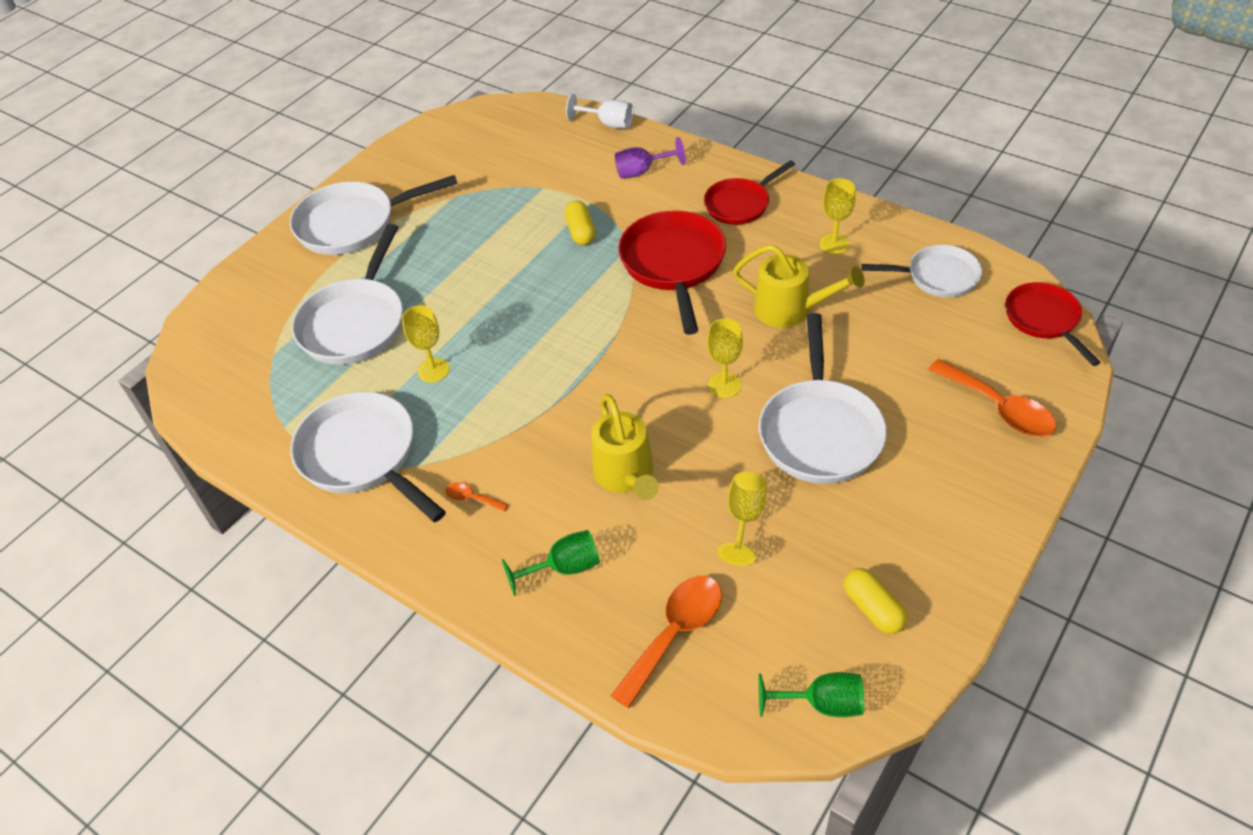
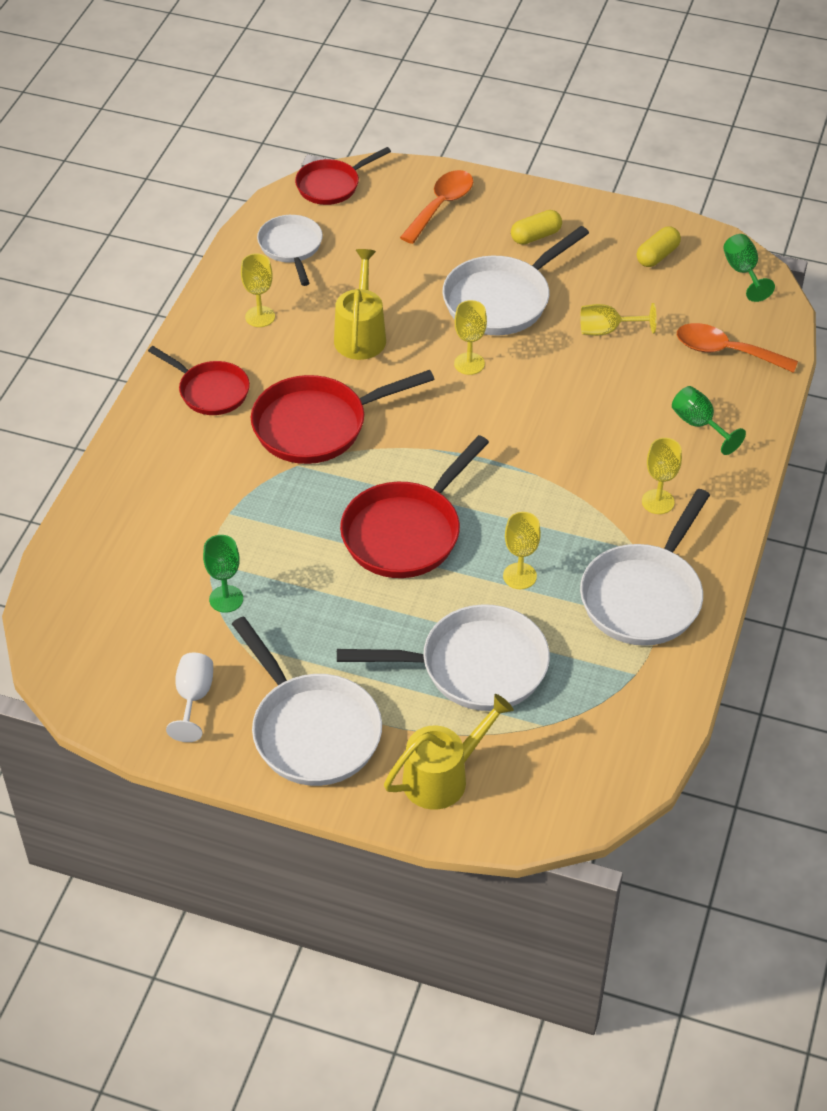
camera: 110 degrees left, 0 degrees up
(472, 498) = (658, 502): orange spoon -> yellow goblet
(501, 193) = (226, 599): none -> green goblet
(520, 304) = (406, 532): none -> red pan
(581, 232) = (281, 510): yellow capsule -> yellow capsule (536, 236)
(608, 124) = (74, 530): white goblet -> white goblet (193, 698)
(626, 476) = (593, 407): yellow watering can -> yellow watering can (443, 776)
(642, 171) = (165, 480): purple goblet -> none
(819, 431) = (501, 300): white pan -> white pan turned 150 degrees clockwise

